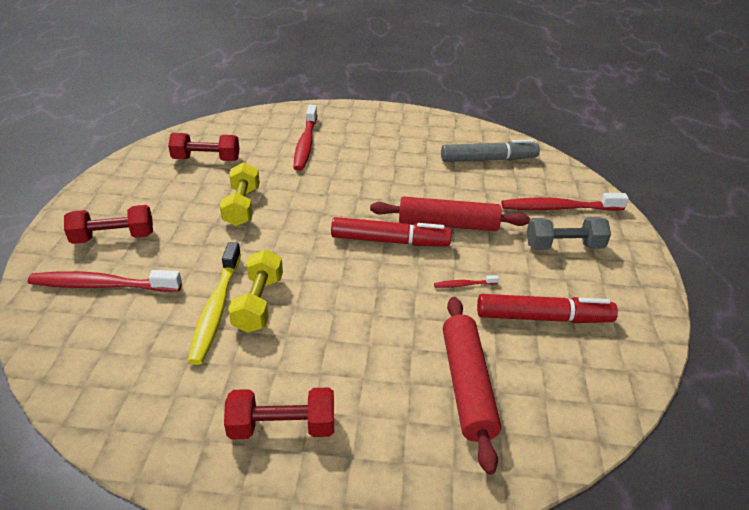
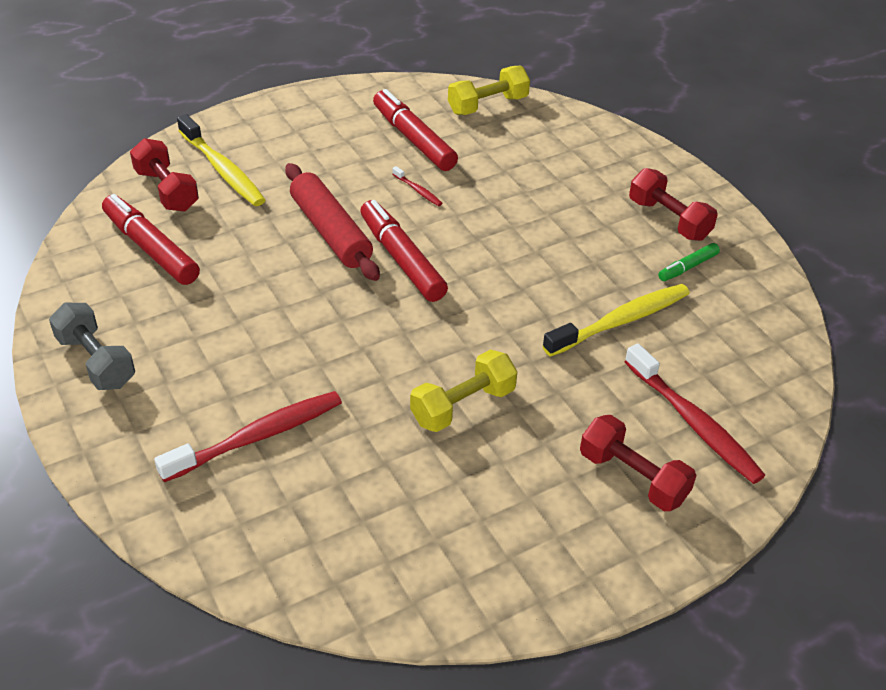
camera: 125 degrees left, 5 degrees up
(206, 159) = (400, 519): red dumbbell -> red dumbbell (167, 190)
(216, 391) = (687, 267): none -> green marker
(259, 303) = (583, 299): yellow dumbbell -> yellow dumbbell (487, 105)
(466, 385) = (530, 154): red rolling pin -> none
(488, 159) = (151, 248): grey marker -> red marker
(559, 208) = (222, 169): red toothbrush -> yellow toothbrush
(563, 246) = (294, 151): grey dumbbell -> grey dumbbell (96, 361)

